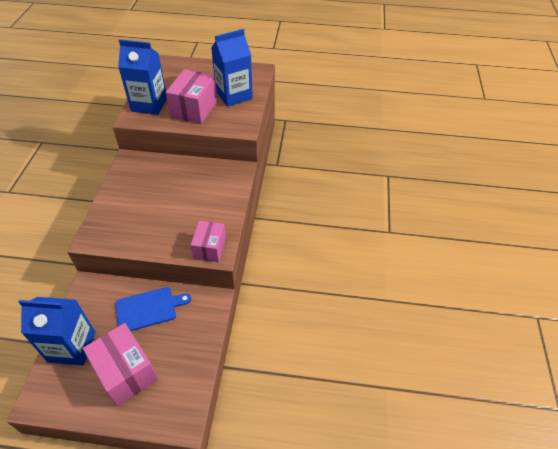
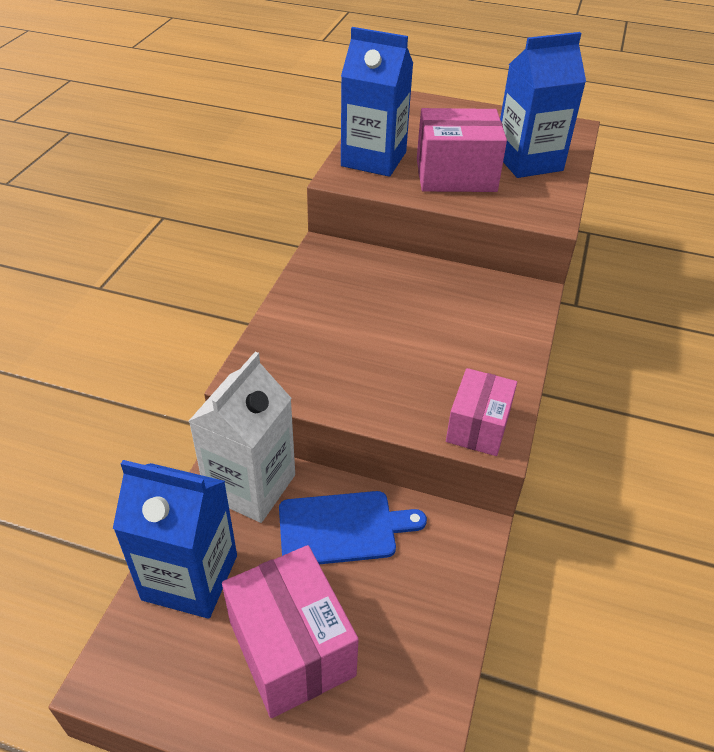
camera: 10 degrees right, 5 degrees down
(100, 295) = (250, 486): none -> white carton
(194, 109) = (456, 175): pink box -> pink box turned 60 degrees clockwise

